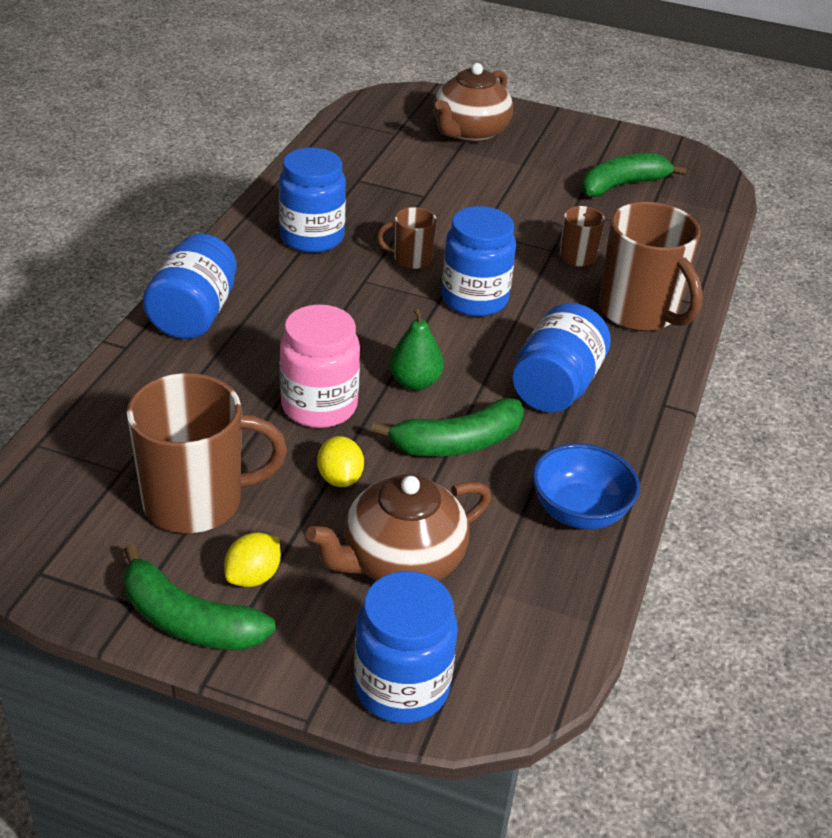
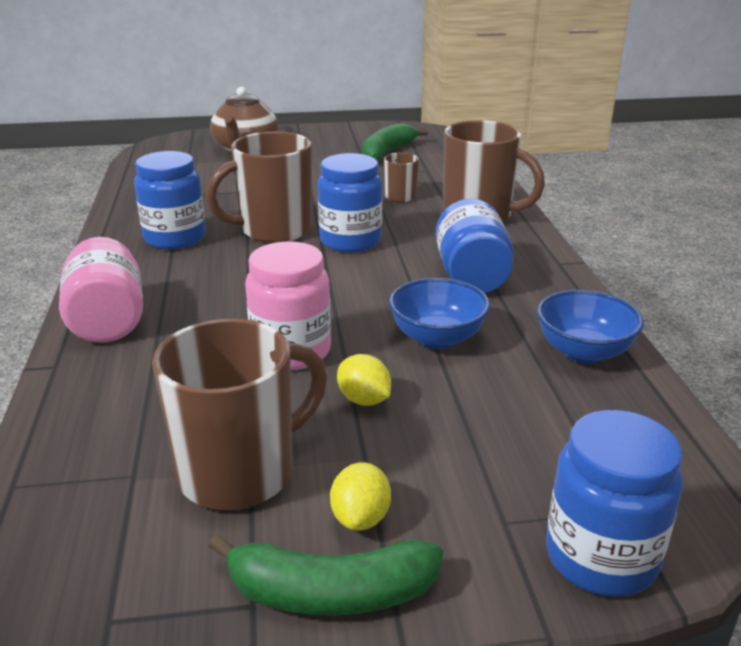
camera: 25 degrees left, 10 degrees down
(194, 314) = (108, 320): blue jar -> pink jar
(400, 561) = (484, 445): brown teapot -> none
(411, 259) = (273, 230): brown mug -> brown mug, size x2.01
(415, 382) = (358, 308): green pear -> none
(457, 443) = (437, 338): green banana -> blue bowl

